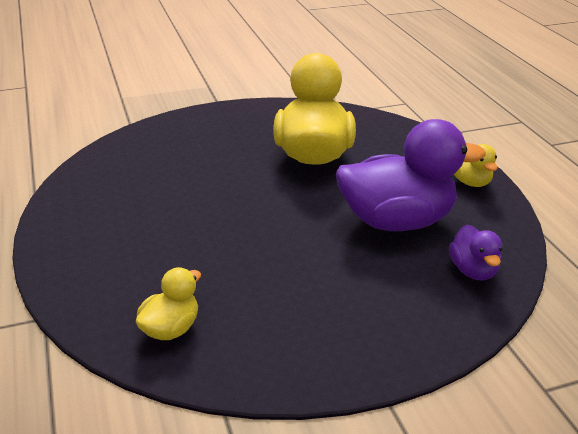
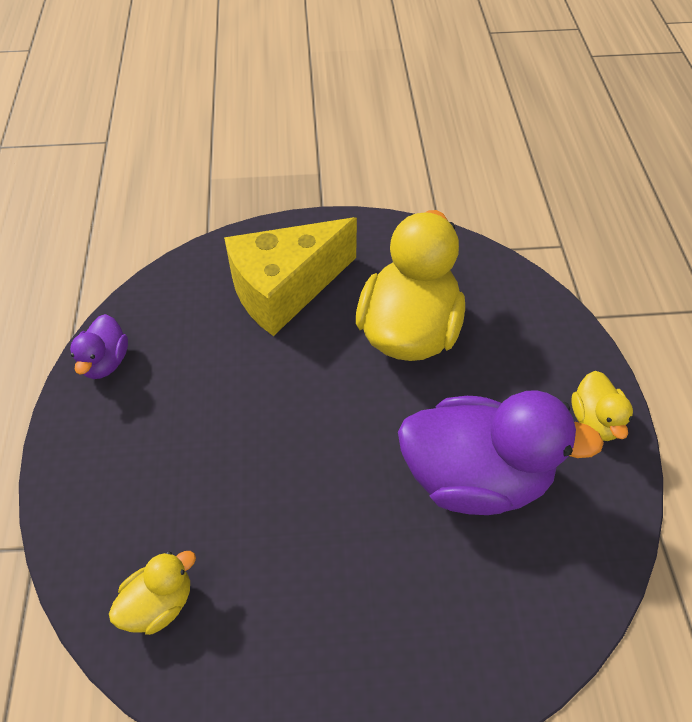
camera: 15 degrees right, 20 degrees up
(207, 145) = (285, 290): none -> yellow cheese
(473, 270) = (542, 588): purple duck -> purple duck (105, 362)

